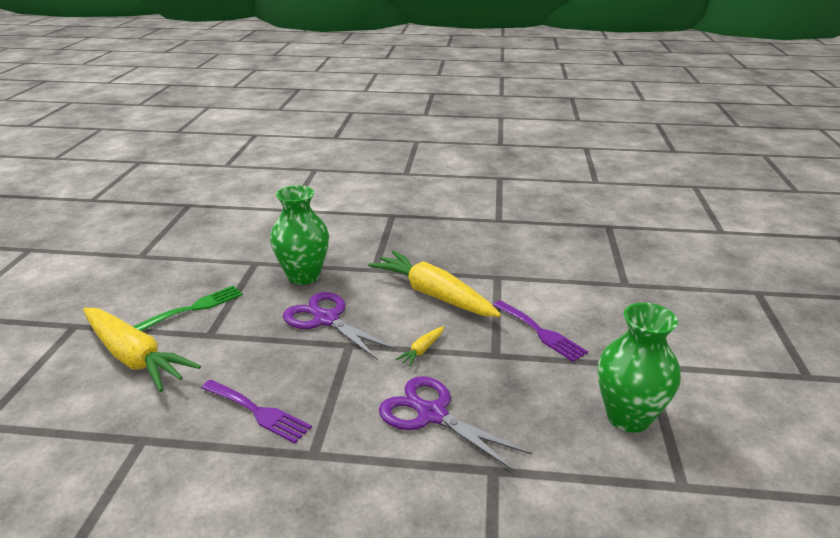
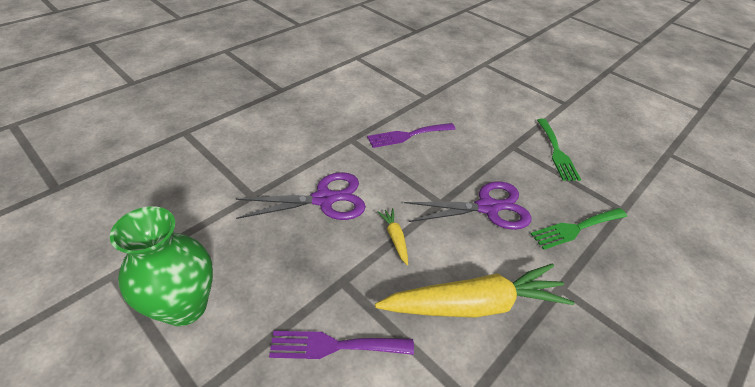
camera: 125 degrees right, 15 degrees up
(134, 357) = (508, 113): yellow carrot -> none
(304, 276) = (576, 228): green vase -> green fork

